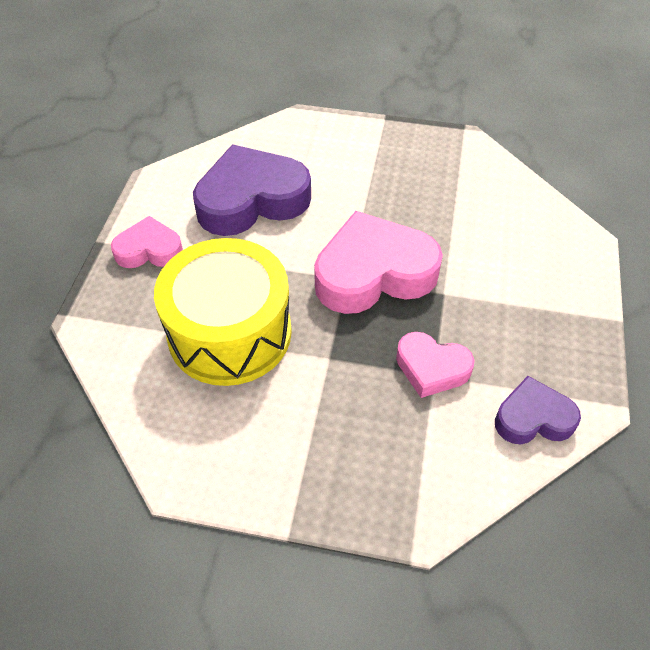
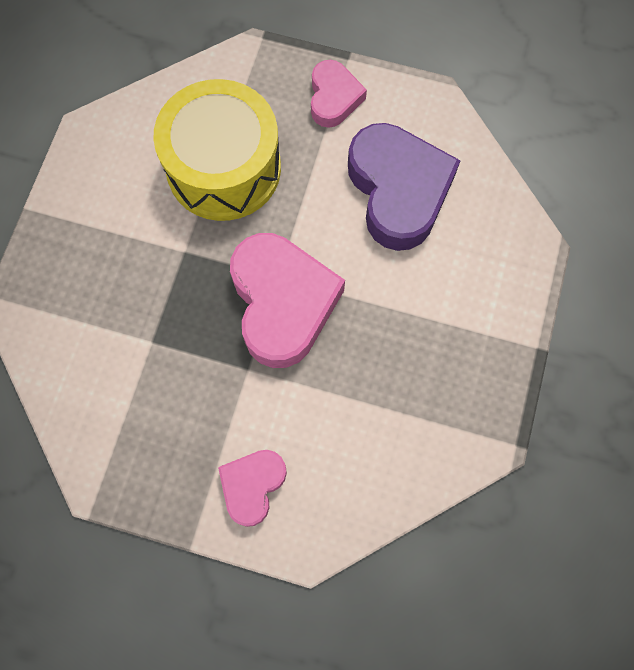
camera: 95 degrees right, 20 degrees up
(431, 368) = (159, 341): pink heart -> pink heart (252, 486)
(533, 418) = (91, 423): purple heart -> none

